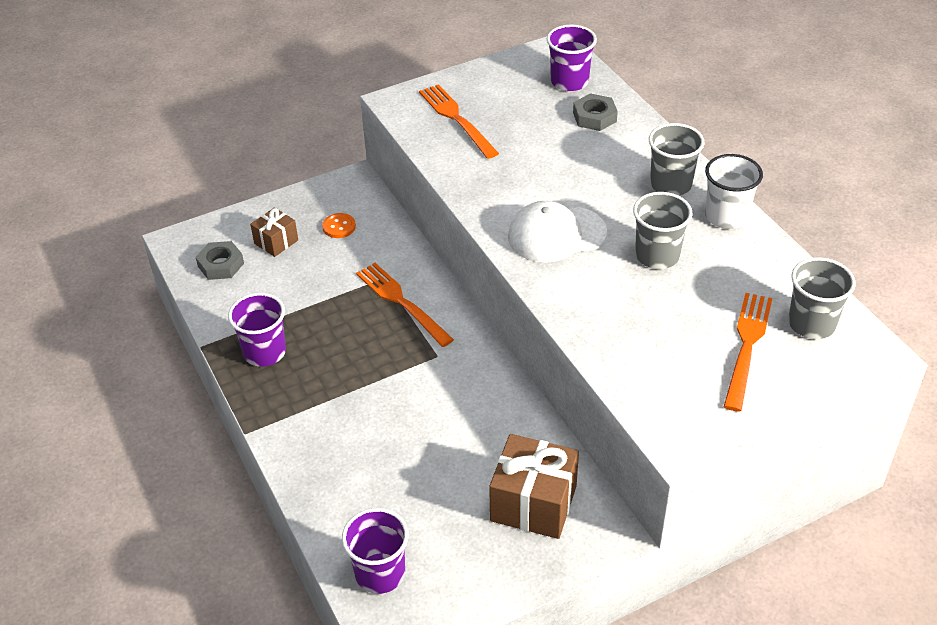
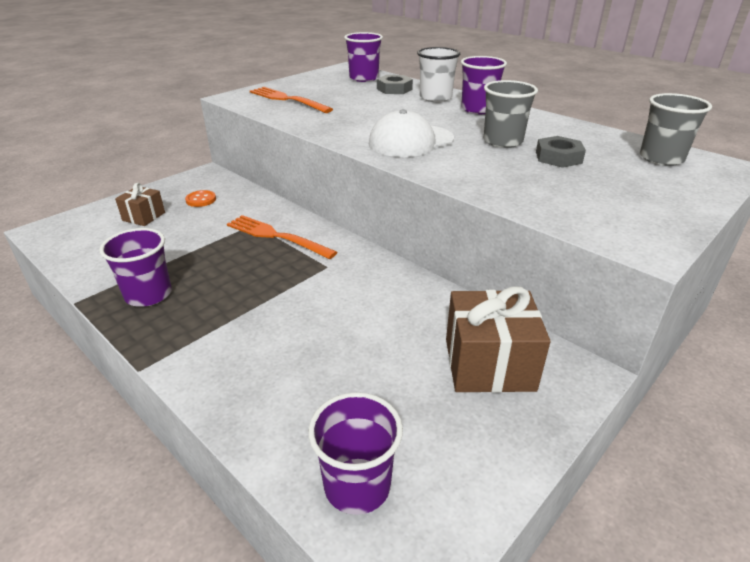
camera: 20 degrees left, 10 degrees down
(221, 265) = (90, 239): grey nut -> grey nut (558, 157)
(670, 184) = (478, 109): grey cup -> purple cup
(726, 216) = (534, 118): white cup -> white cup (435, 98)
(747, 345) = (628, 177): orange fork -> none

